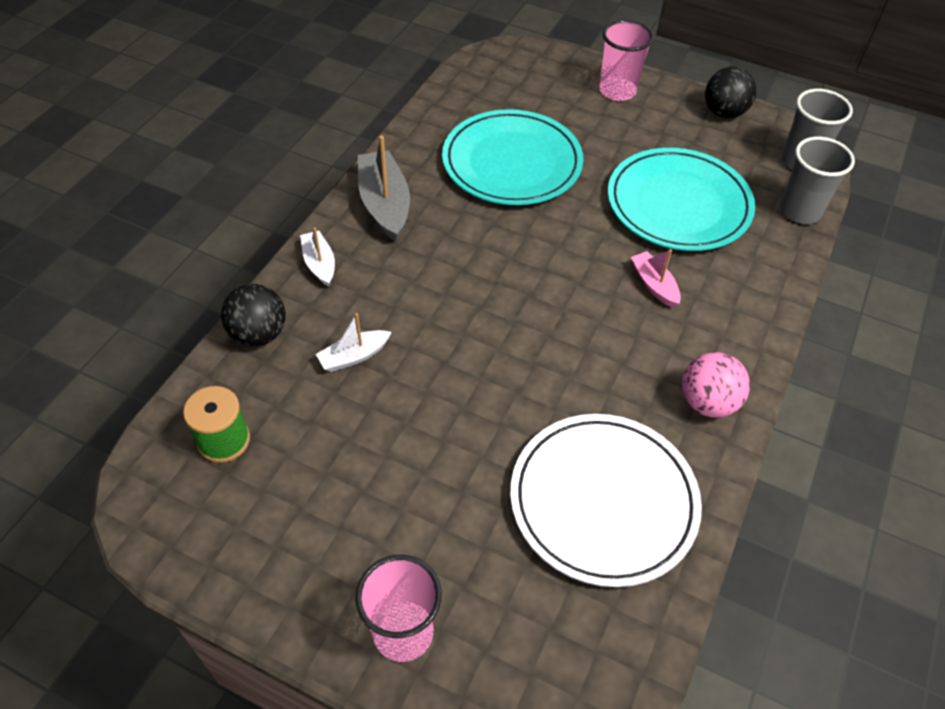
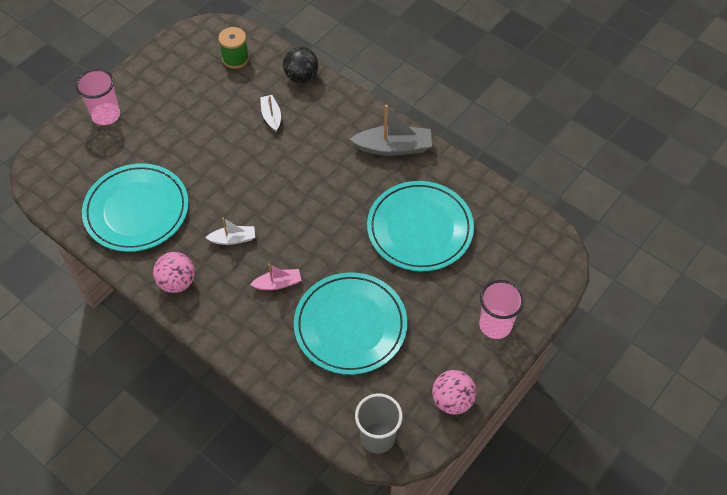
camera: 105 degrees right, 5 degrees up
(319, 264) = (348, 108): white boat -> white boat (233, 239)
(603, 501) = (136, 210): white plate -> turquoise plate
(724, 112) = (452, 400): black ball -> pink ball
(800, 211) = (321, 410): grey cup -> none

